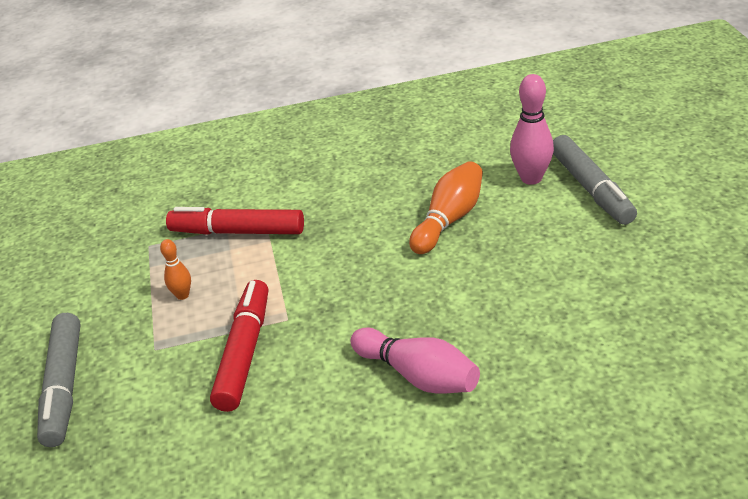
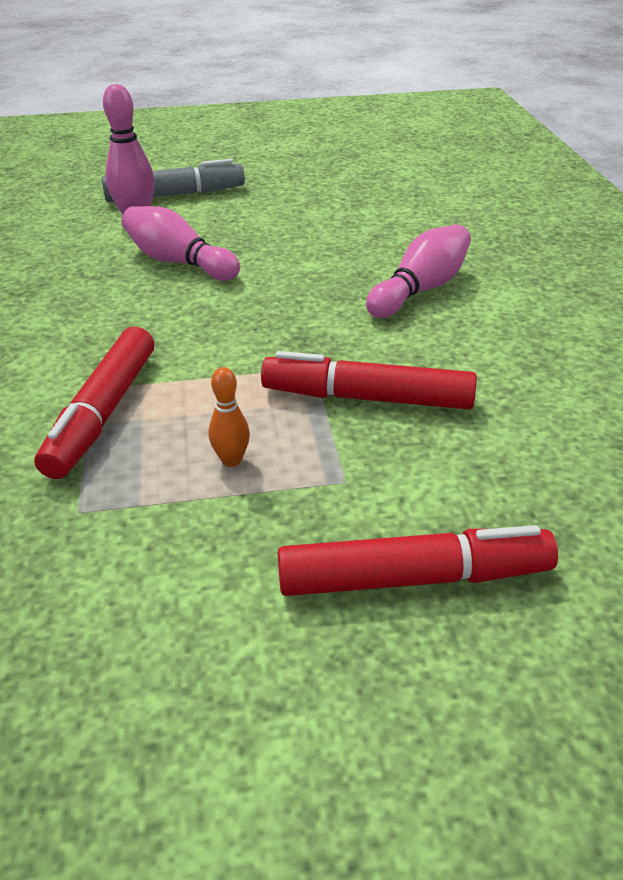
camera: 90 degrees left, 0 degrees up
(64, 387) = (414, 578): grey marker -> red marker
(449, 220) = (178, 262): orange bowling pin -> pink bowling pin

